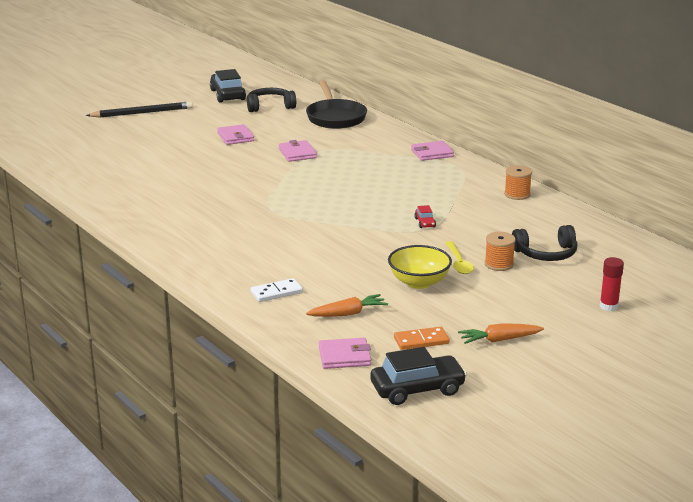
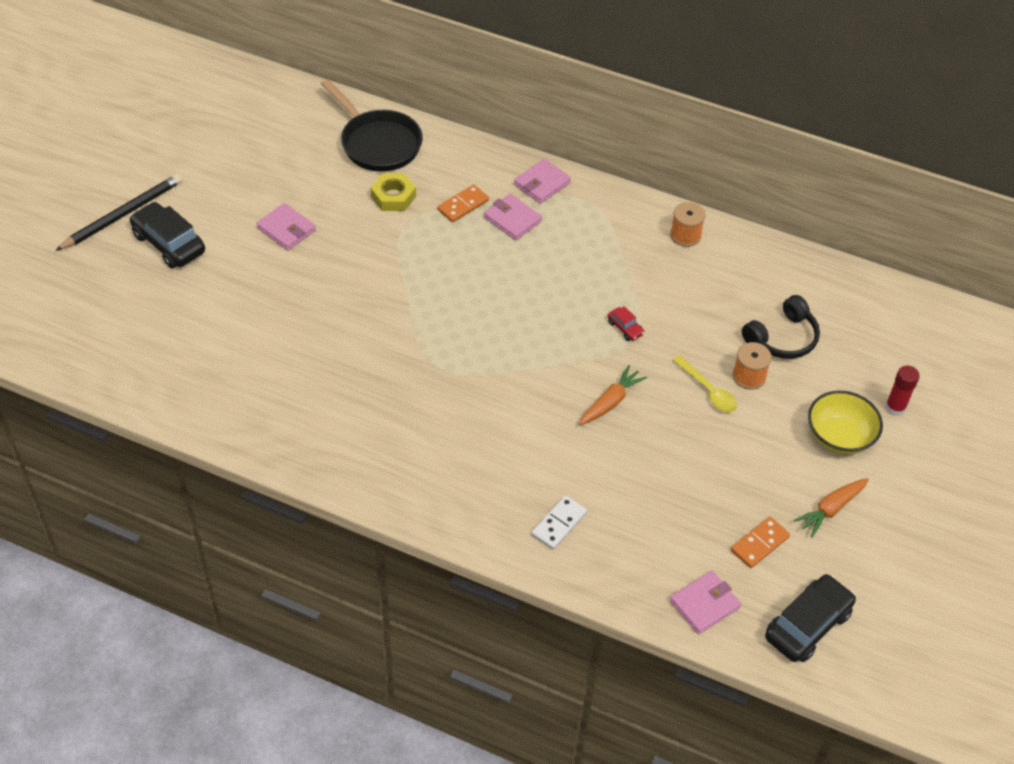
camera: 30 degrees left, 25 degrees up
(227, 95) = (205, 135): black car -> black car (169, 243)
(270, 106) = (279, 145): black headphones -> none
(297, 153) = (387, 239): pink wallet -> pink wallet (512, 219)
(321, 139) = (393, 196): none -> yellow nut
(348, 313) = (658, 529): orange carrot -> orange carrot (611, 401)
(365, 151) = (463, 205): none -> orange domino
(419, 282) = (691, 443): yellow bowl -> yellow bowl (839, 437)

